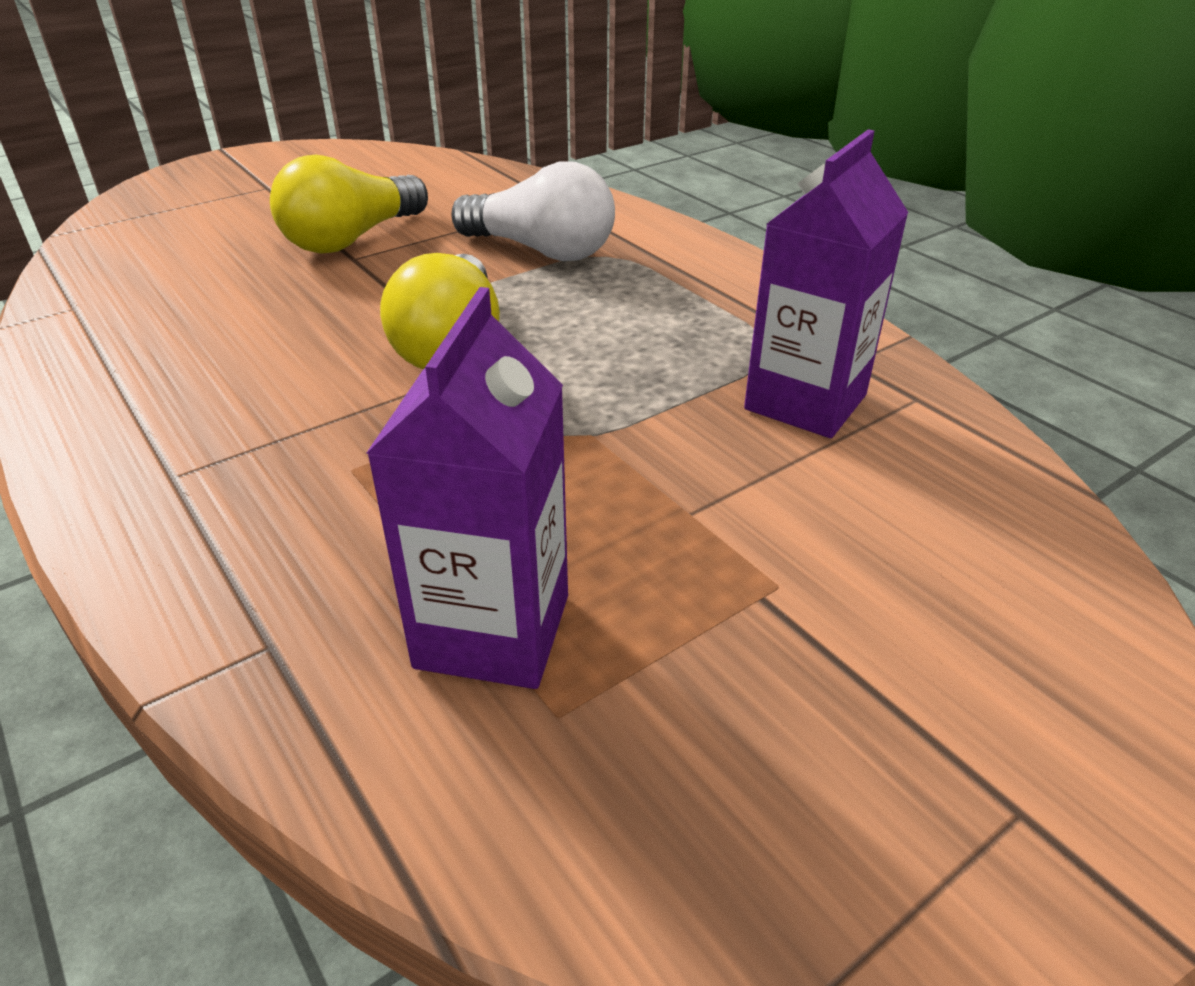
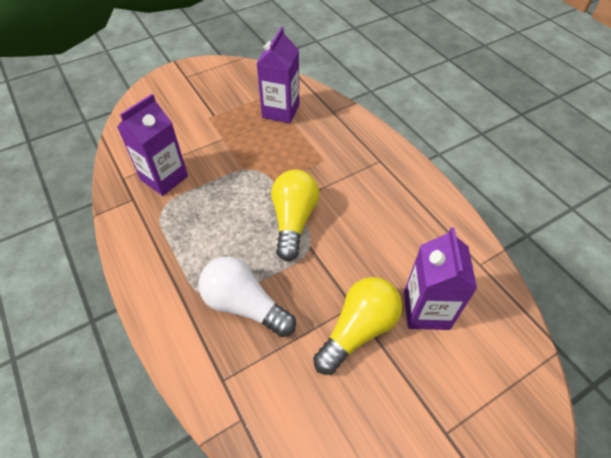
camera: 175 degrees left, 15 degrees up
(226, 258) = (426, 310): none -> purple carton

